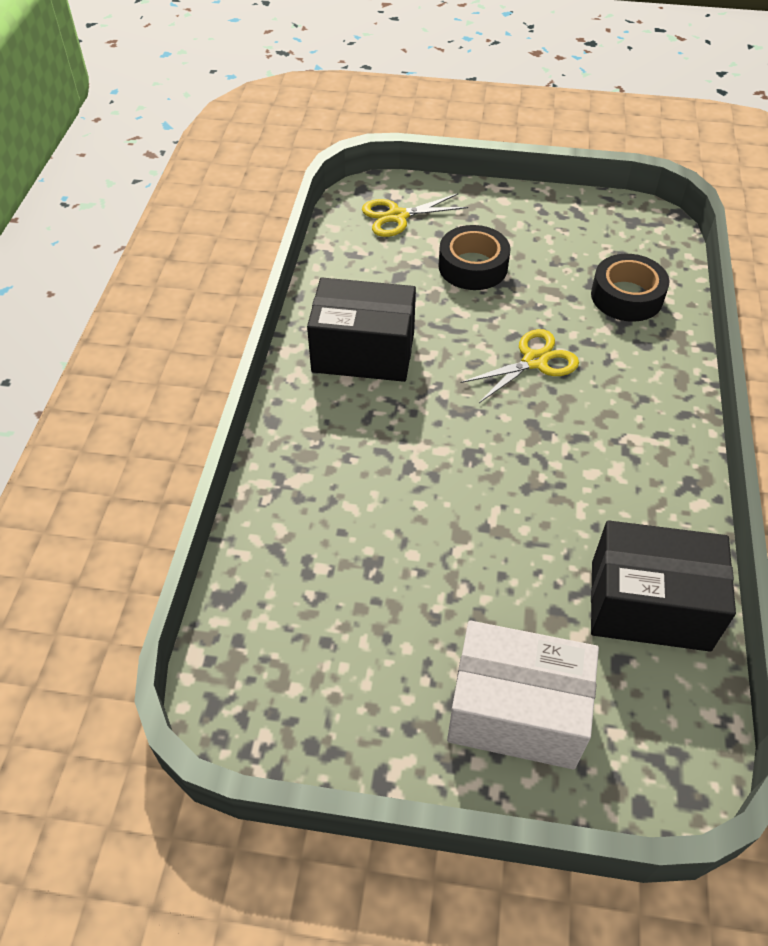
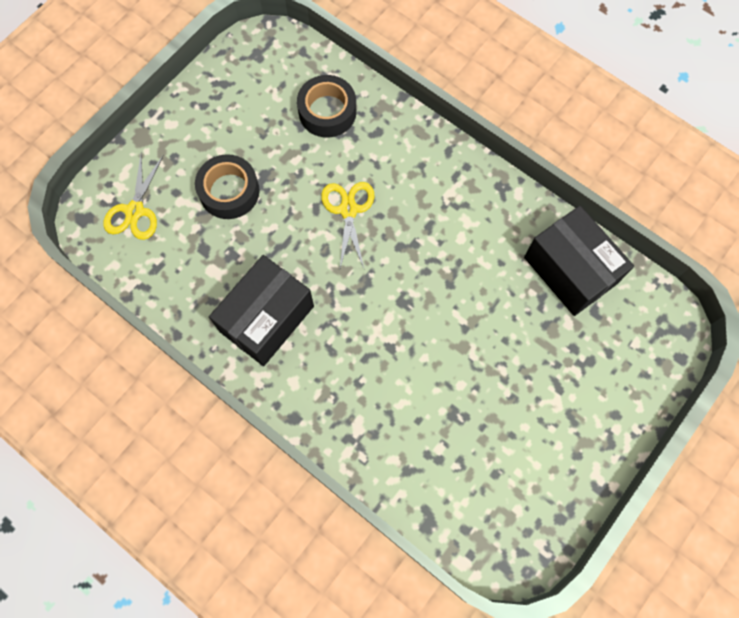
camera: 60 degrees left, 20 degrees up
(516, 711) = (597, 388): white box -> none
(649, 605) = (570, 270): black box -> black box turned 75 degrees counterclockwise

